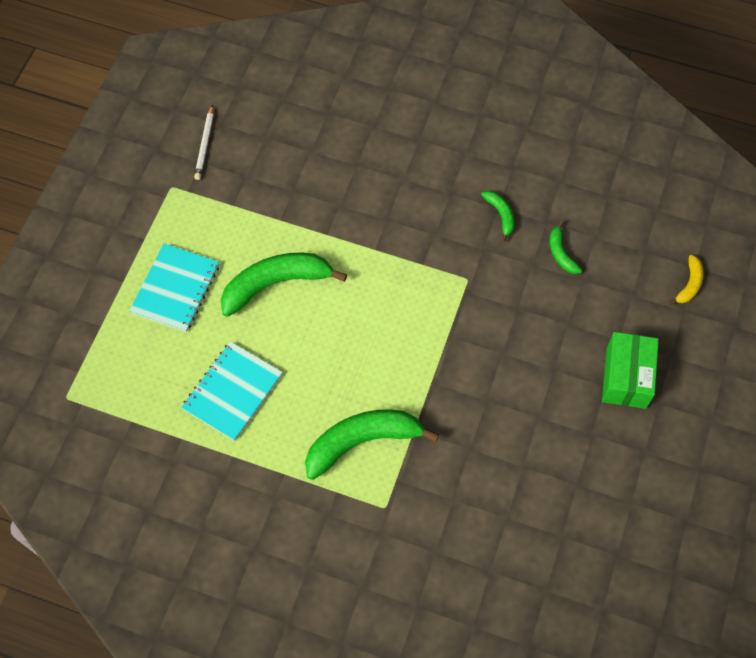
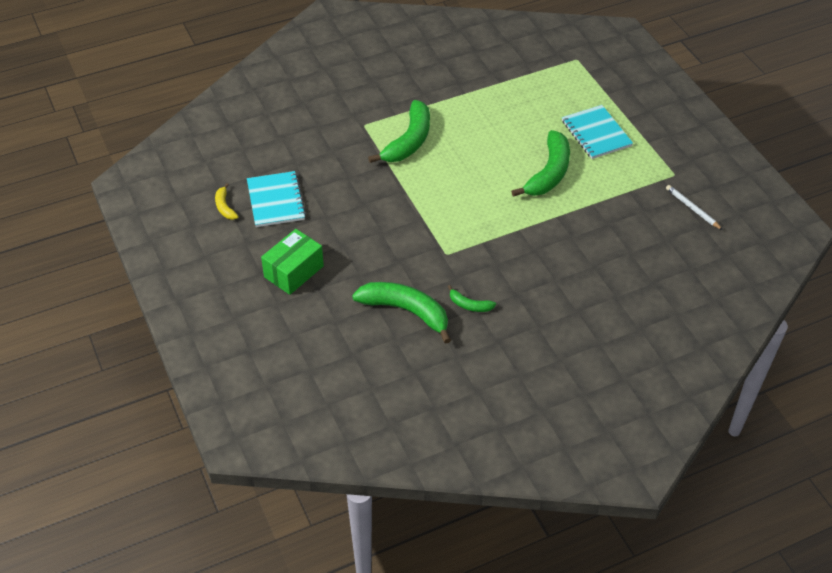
camera: 135 degrees right, 15 degrees down
(233, 392) = (502, 115): turquoise notebook -> turquoise notebook (275, 200)
(561, 253) = (406, 311): green banana -> green banana, size x2.09
(626, 377) = (293, 271): green box -> green box turned 75 degrees clockwise
(689, 284) = (303, 355): yellow banana -> yellow banana (224, 207)

